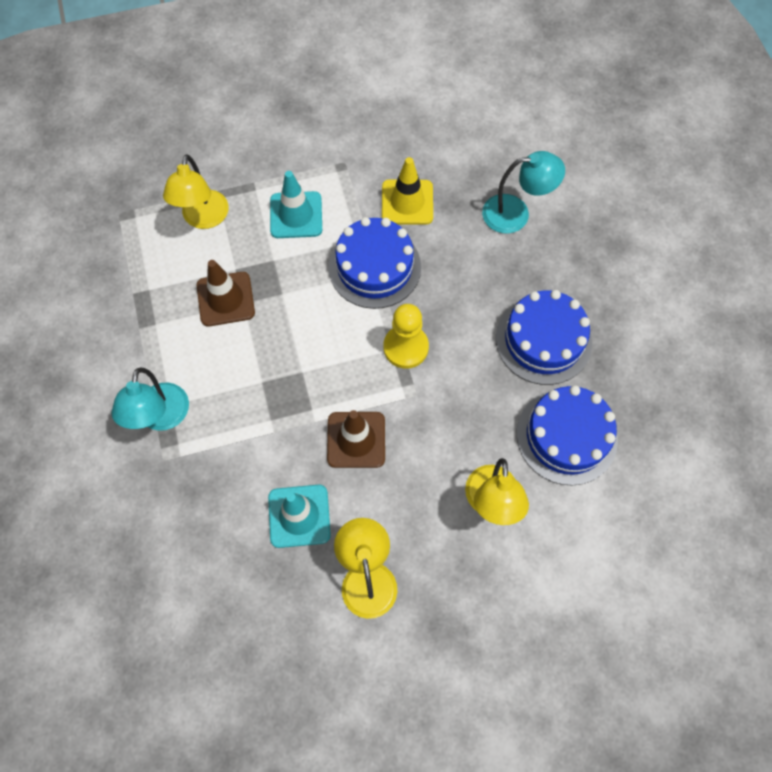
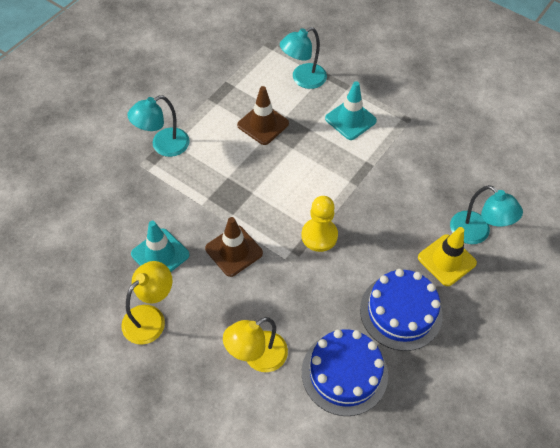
camera: 50 degrees right, 10 degrees down
(203, 218) = (303, 79): yellow lamp -> turquoise lamp
(374, 267) = (357, 182): blue cake -> none
(407, 202) = (419, 169): yellow traffic cone -> yellow traffic cone (446, 260)

